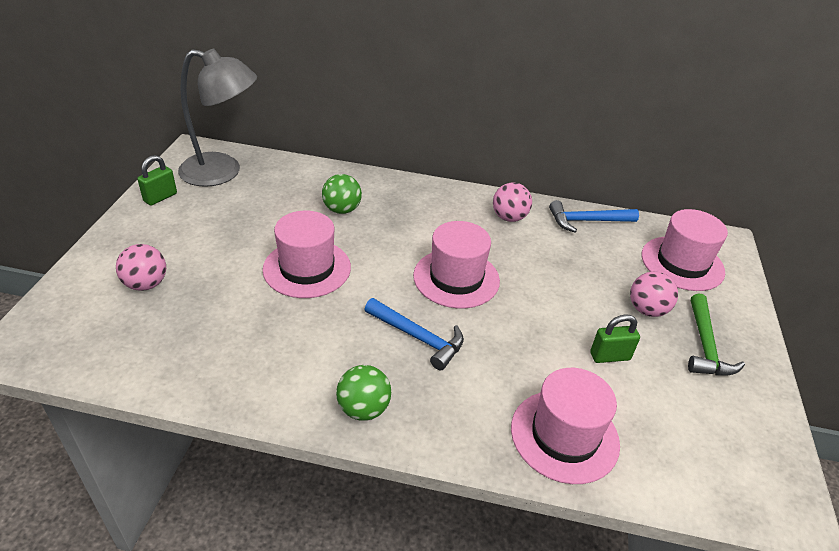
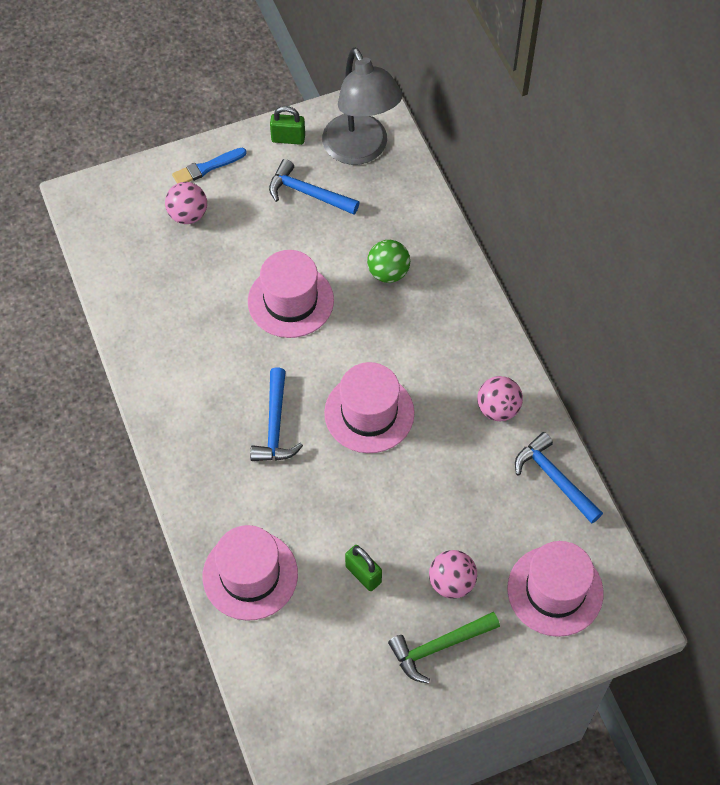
camera: 60 degrees right, 20 degrees up
(118, 250) = (207, 167): none -> blue brush
(222, 212) = (307, 193): none -> blue hammer
(363, 409) = (179, 432): green ball -> none

